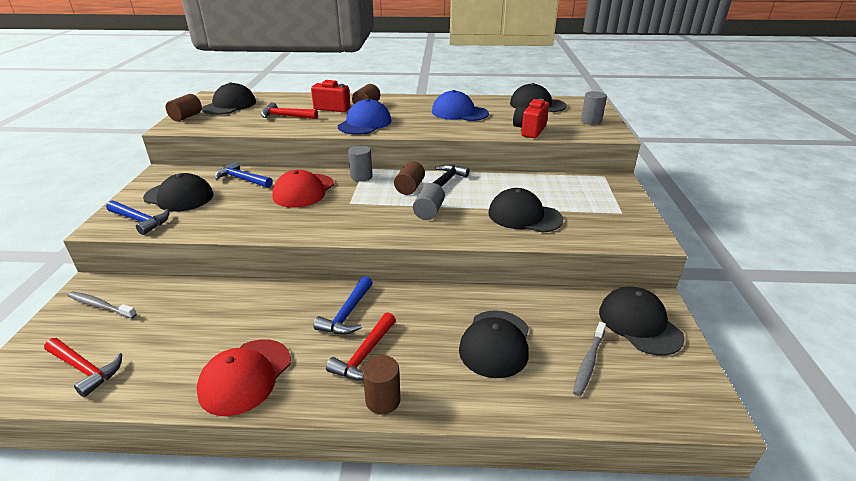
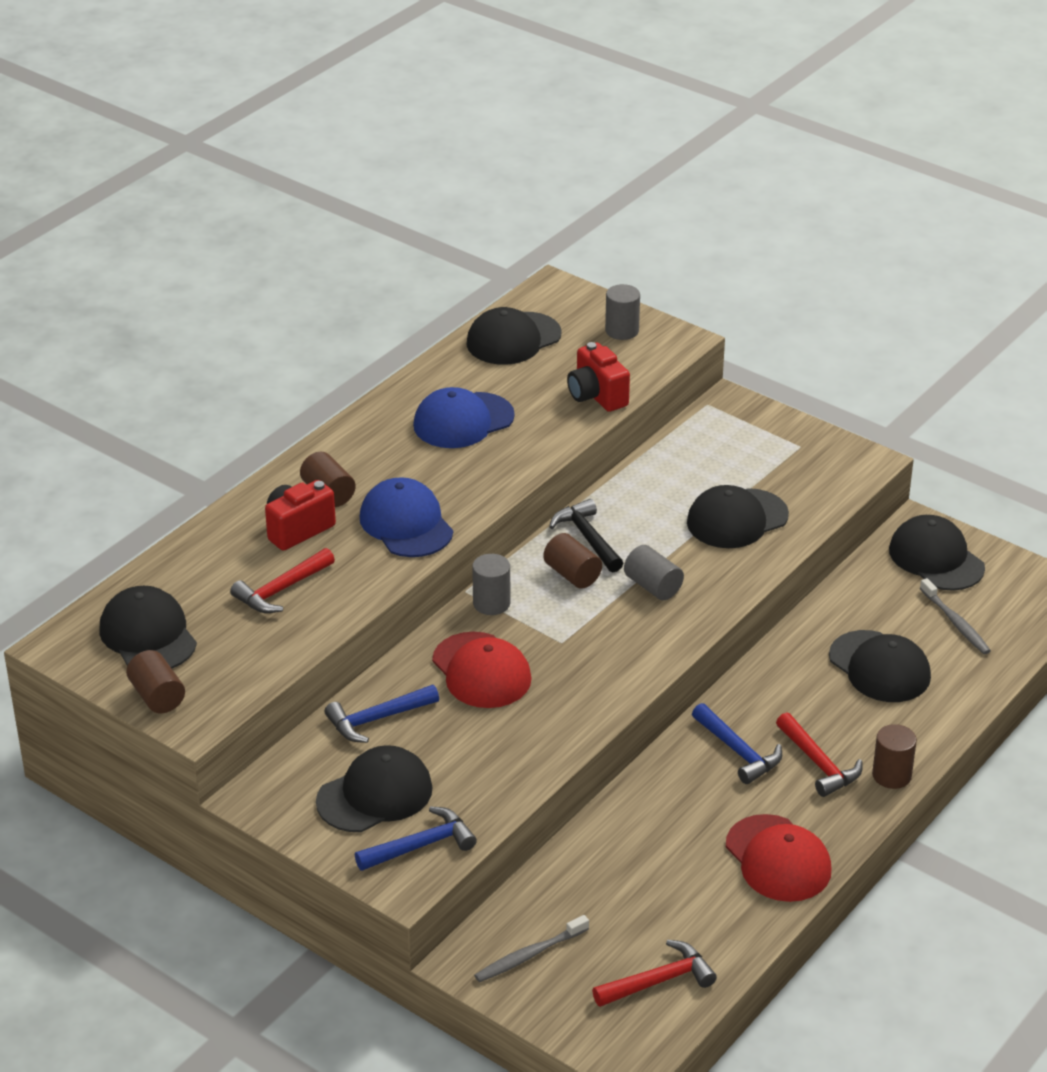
camera: 55 degrees left, 5 degrees up
(639, 324) = (936, 558): black cap -> black cap turned 45 degrees clockwise

